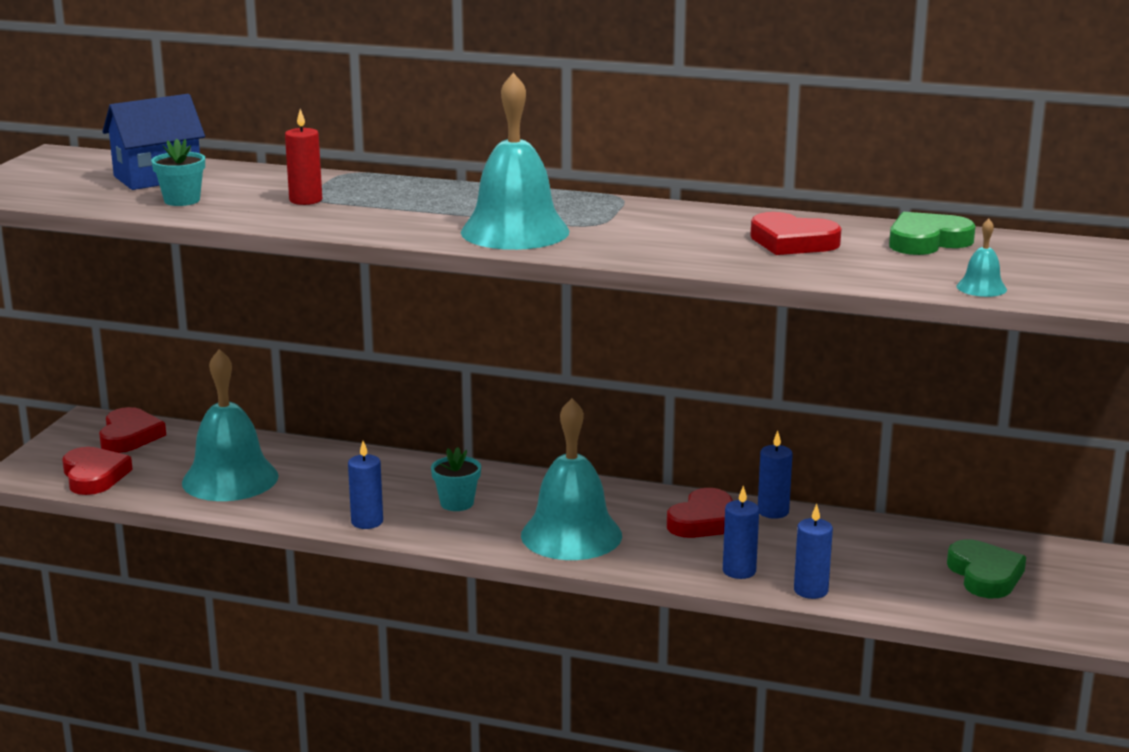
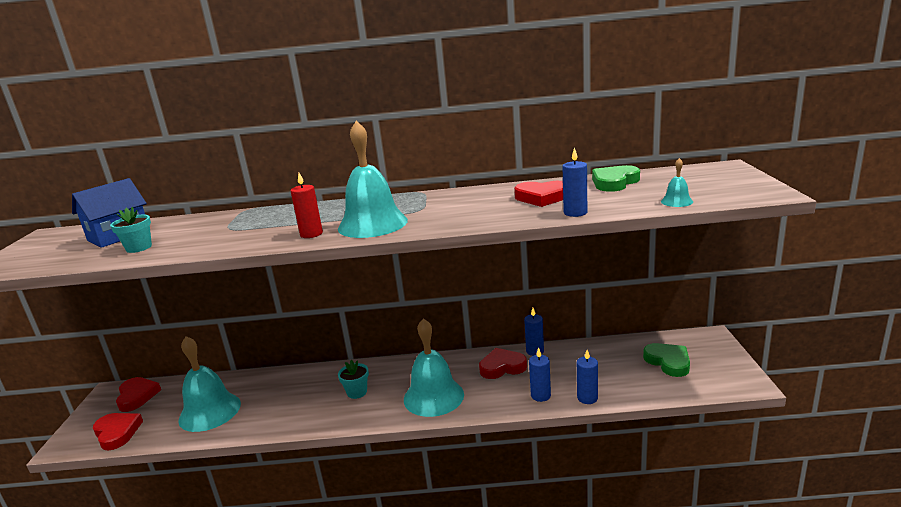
camera: 15 degrees left, 0 degrees up
(305, 200) = (225, 231): red candle -> red candle (311, 234)
(367, 522) = (307, 420): blue candle -> blue candle (575, 213)
(704, 521) = (502, 367): red heart -> red heart turned 120 degrees counterclockwise

